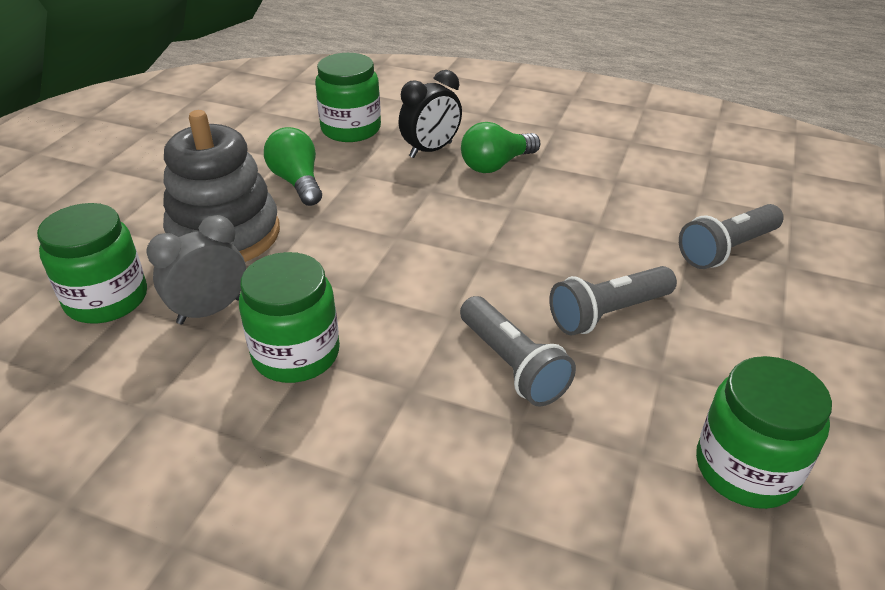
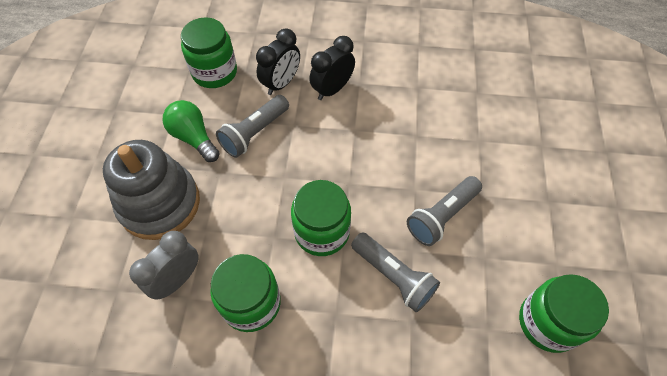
camera: 15 degrees left, 20 degrees up
(106, 299) = (98, 287): green jar -> green jar (322, 232)
(496, 165) = (332, 89): green light bulb -> black clock
(726, 249) = (503, 140): grey flashlight -> grey flashlight (254, 133)

